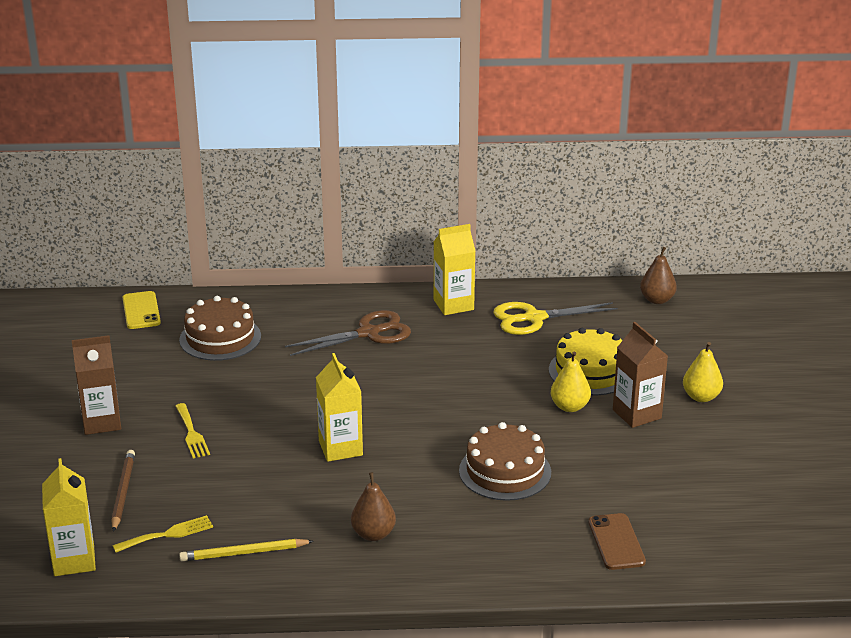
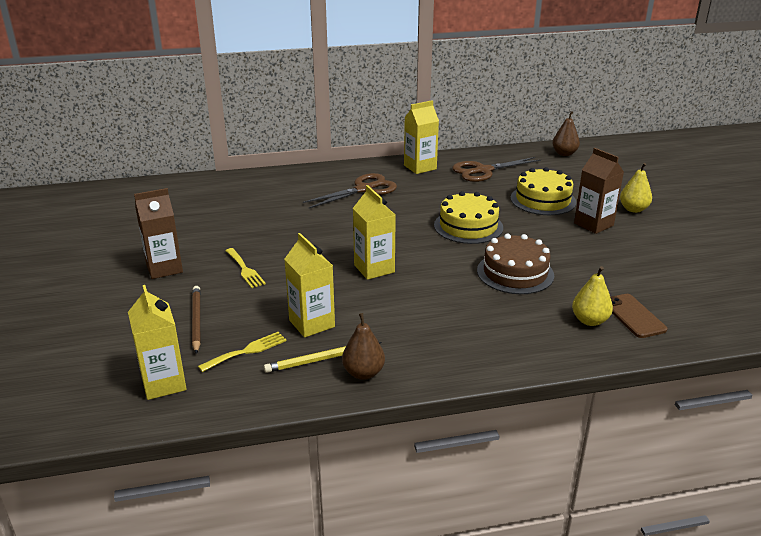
camera: 10 degrees left, 0 degrees up
(141, 311) = (179, 189): yellow phone -> none
(220, 338) = (248, 201): brown cake -> none
(247, 510) = (312, 323): none -> yellow carton
(373, 534) = (429, 331): brown pear -> brown pear (363, 373)
(477, 401) = (468, 226): none -> yellow cake
(534, 318) = (483, 171): yellow scissors -> brown scissors
(569, 407) = (540, 224): yellow pear -> yellow pear (589, 320)

